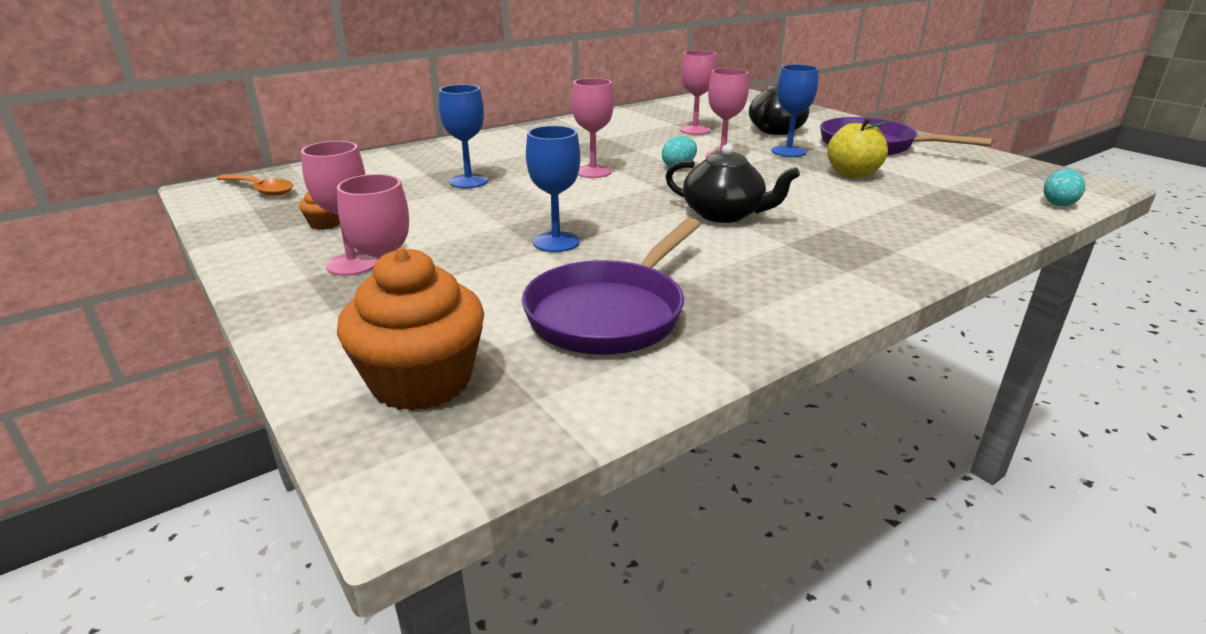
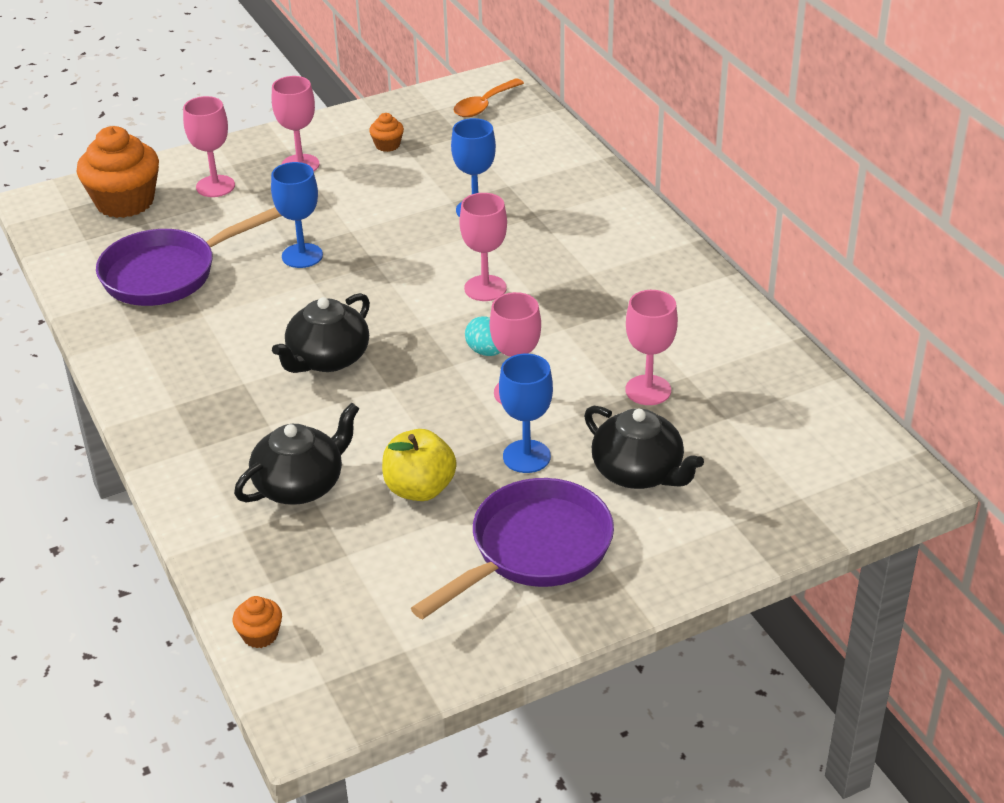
camera: 100 degrees right, 10 degrees up
(611, 313) = (167, 273): purple pan -> purple pan turned 75 degrees counterclockwise
(894, 207) = (300, 485): none -> black teapot
(1058, 203) = (260, 635): turquoise egg -> orange cupcake

